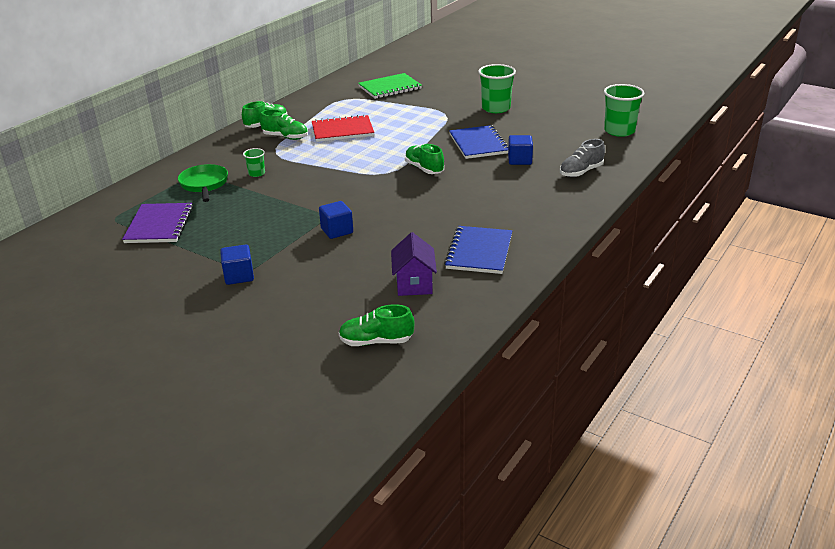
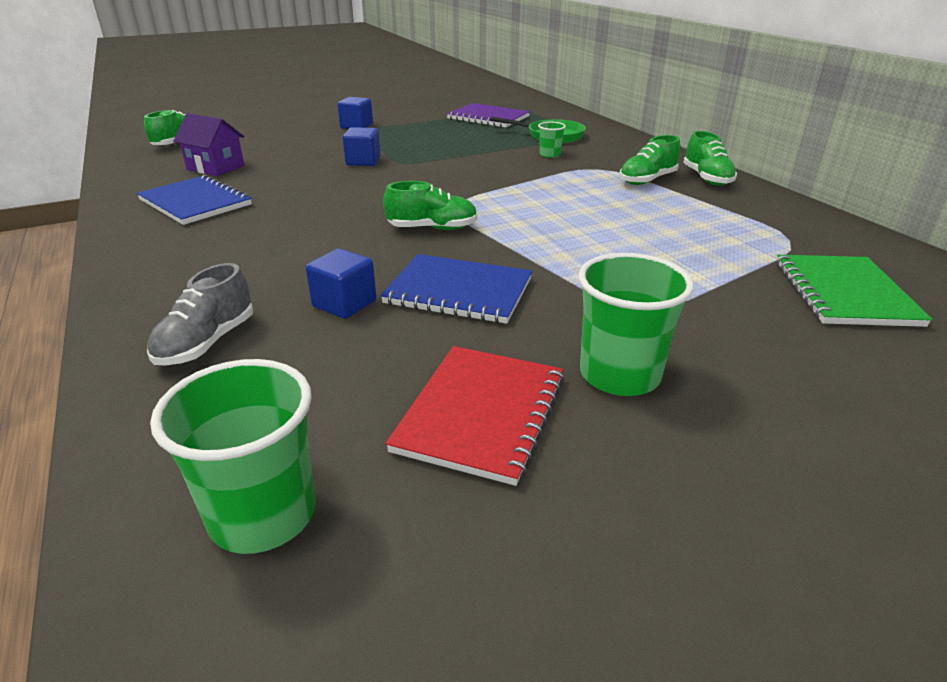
camera: 120 degrees right, 0 degrees up
(342, 130) = (638, 212): red notebook -> red notebook (481, 413)
(581, 172) = (207, 343): grey shoe -> grey shoe turned 150 degrees counterclockwise

